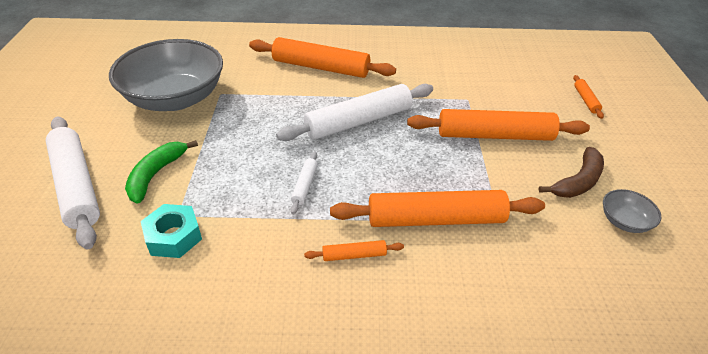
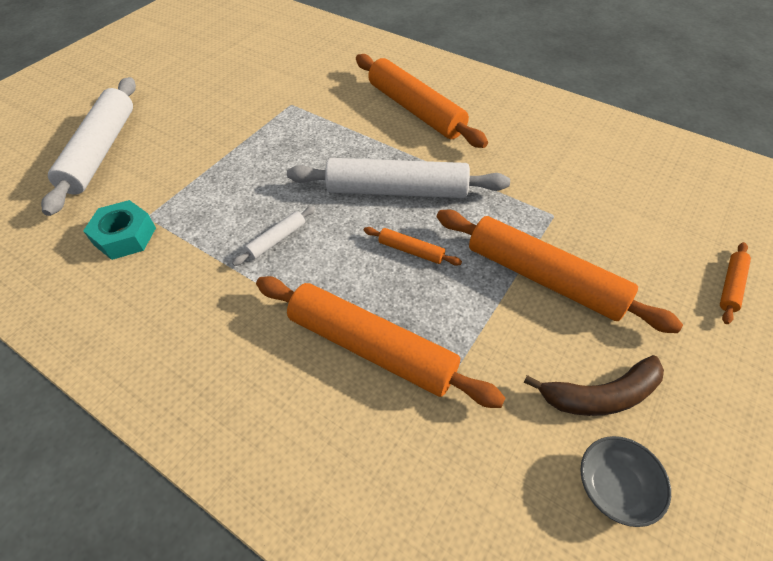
camera: 35 degrees right, 10 degrees up
(156, 175) = (165, 167): green banana -> none
(175, 98) = (248, 94): grey bowl -> none
(354, 255) = (252, 341): orange rolling pin -> orange rolling pin (411, 250)

